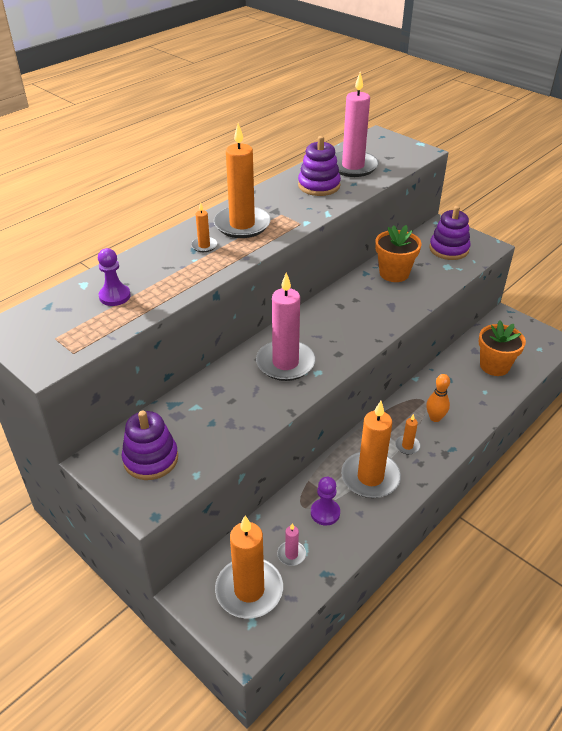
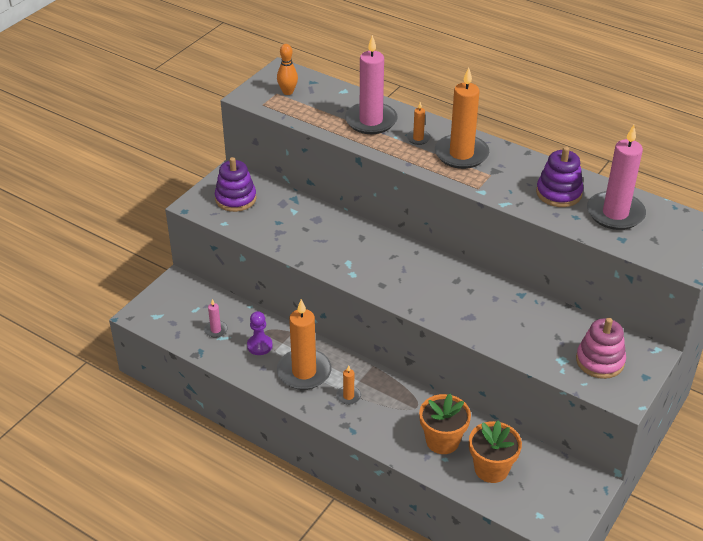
camera: 80 degrees right, 0 degrees up
(115, 296) = (332, 108): purple pawn -> none
(249, 590) = (182, 311): orange candle -> none
(285, 363) = (359, 253): pink candle -> pink candle (371, 121)
(394, 273) = (529, 316): orange flower pot -> orange flower pot (442, 441)
(435, 418) = (392, 416): orange bowling pin -> orange bowling pin (288, 92)
(449, 249) = (600, 361): purple stacking toy -> pink stacking toy

